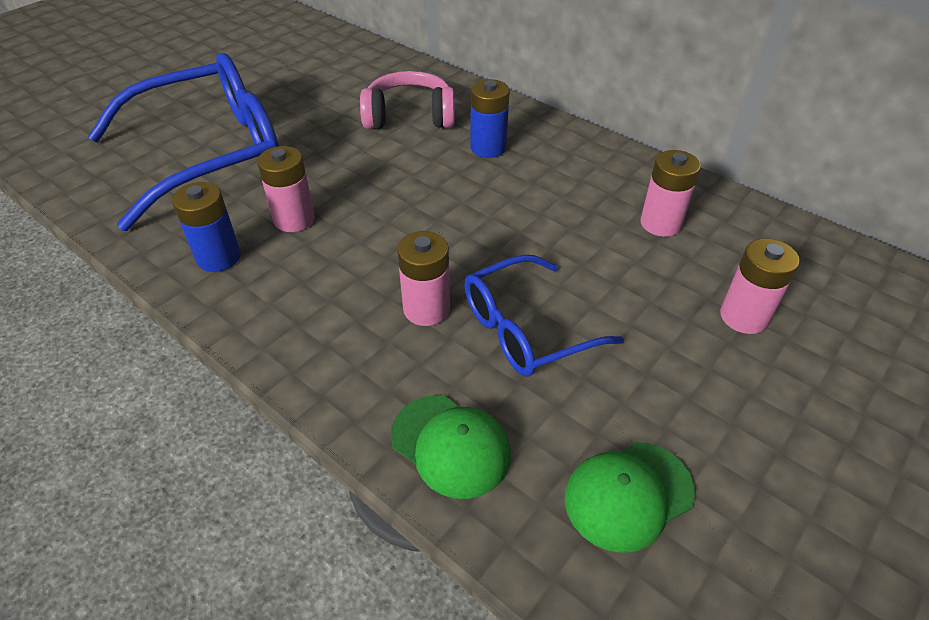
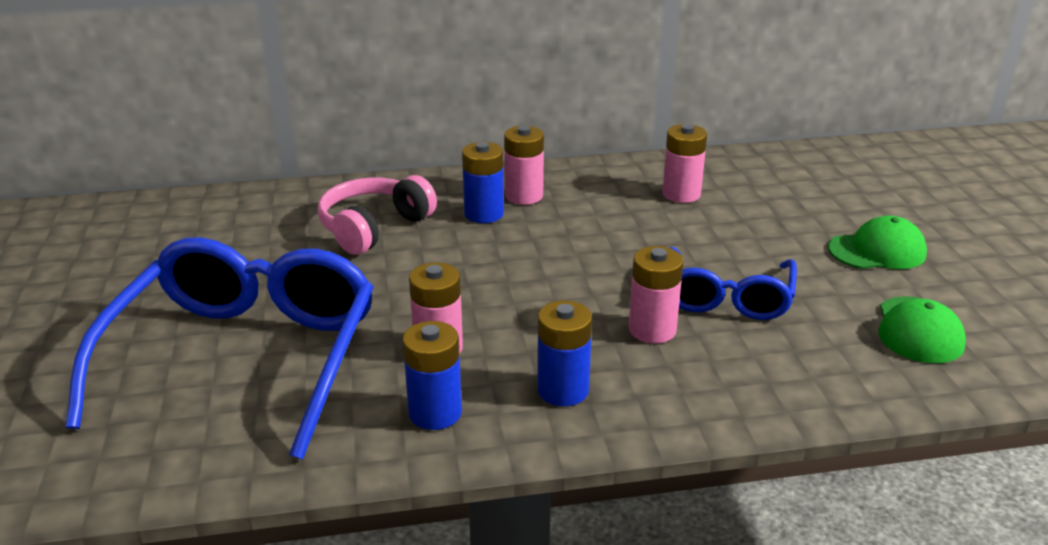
camera: 50 degrees left, 15 degrees down
(298, 302) = (563, 390): none -> blue battery
(450, 445) = (810, 381): green cap -> green cap (877, 251)
(744, 317) = (808, 214): pink battery -> pink battery (524, 196)

